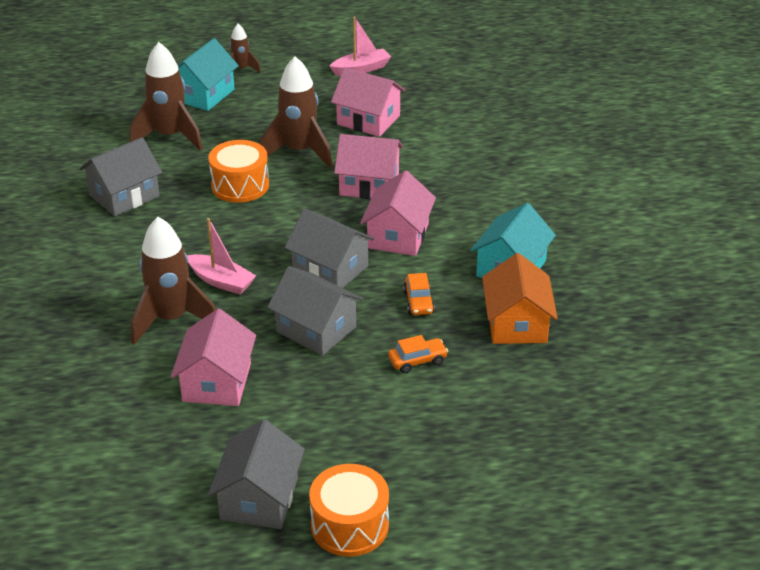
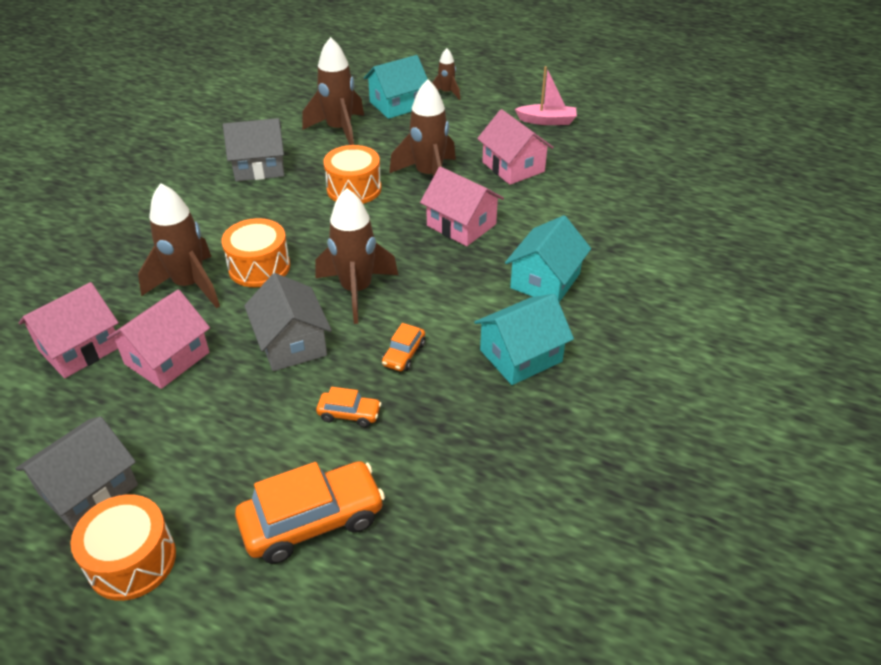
camera: 30 degrees right, 5 degrees up
(221, 281) = (259, 267): pink boat -> orange drum
(330, 269) = (356, 291): grey house -> brown rocket
(398, 236) = (443, 282): pink house -> pink house (79, 348)
(461, 441) = (312, 521): none -> orange car
(480, 205) = (545, 281): none -> turquoise house
(516, 324) = (476, 417): orange house -> none

